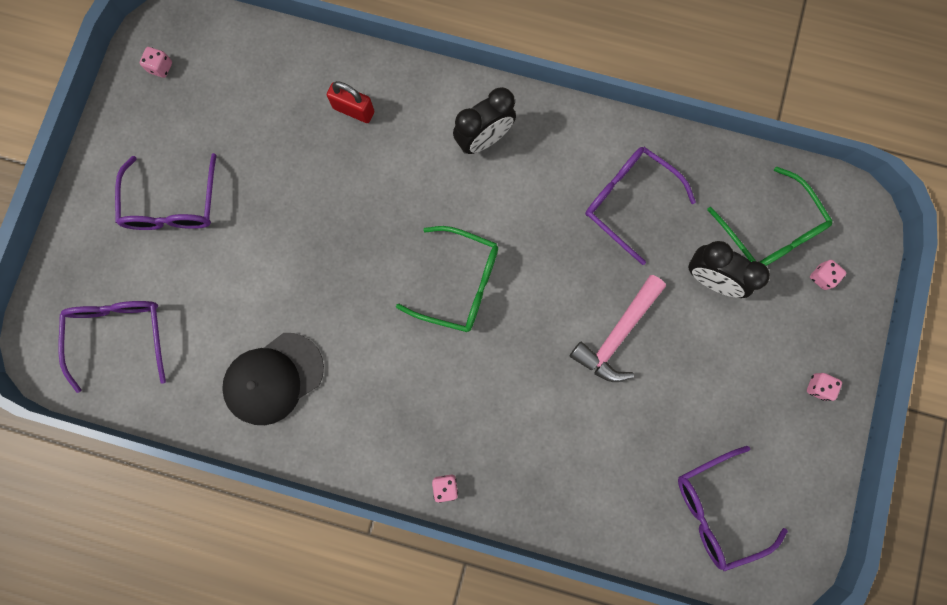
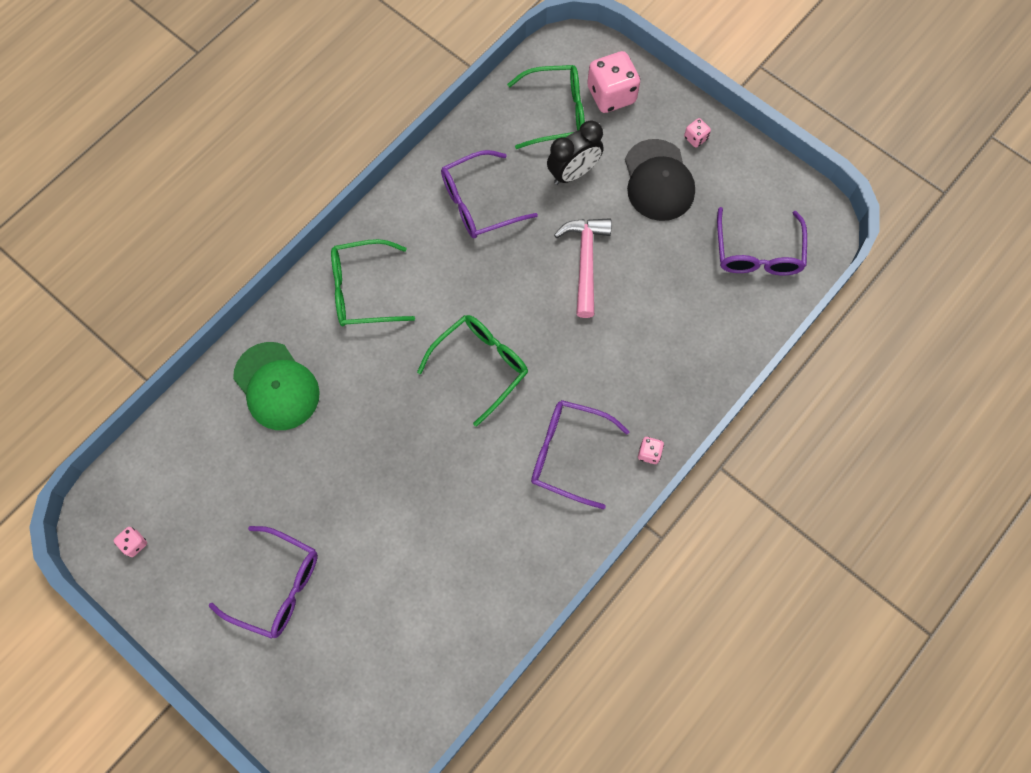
camera: 65 degrees left, 10 degrees down
(120, 336) = (379, 688): purple glasses -> purple glasses (569, 454)
(273, 378) = (487, 561): black cap -> black cap (658, 180)
(353, 110) = (276, 386): red padlock -> green cap
(484, 139) = (364, 290): black clock -> green glasses
(617, 334) = (585, 262): pink hammer -> pink hammer turned 150 degrees counterclockwise
(821, 277) = (611, 95): pink dice -> pink dice, size x2.17

